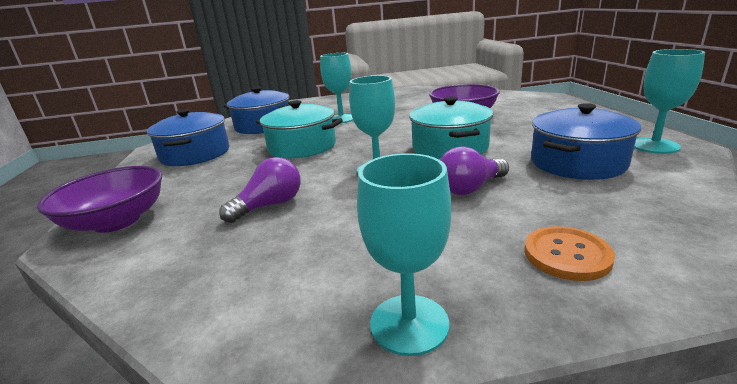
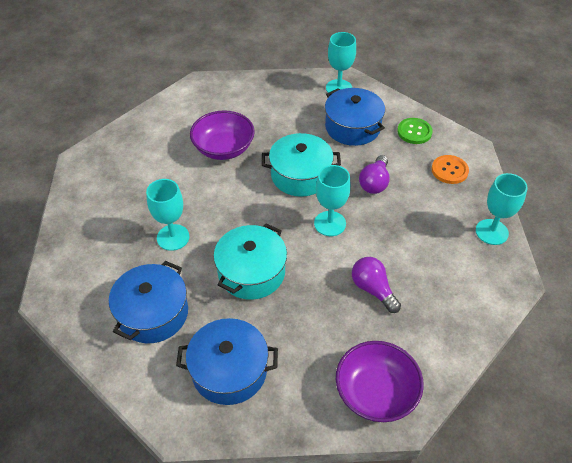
camera: 85 degrees left, 25 degrees up
(470, 188) = (374, 183): purple light bulb -> purple light bulb turned 45 degrees clockwise
(637, 209) = (414, 132): none -> green button

